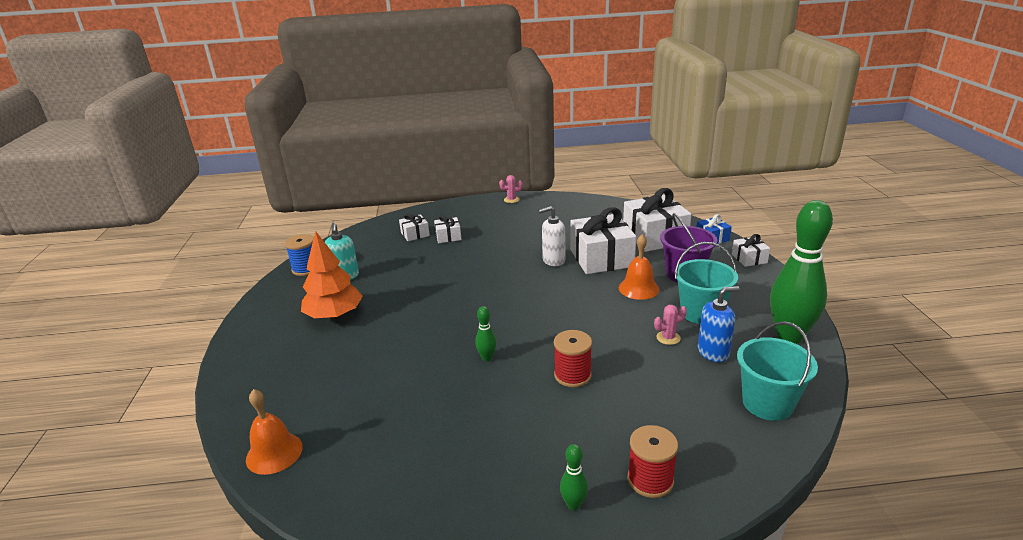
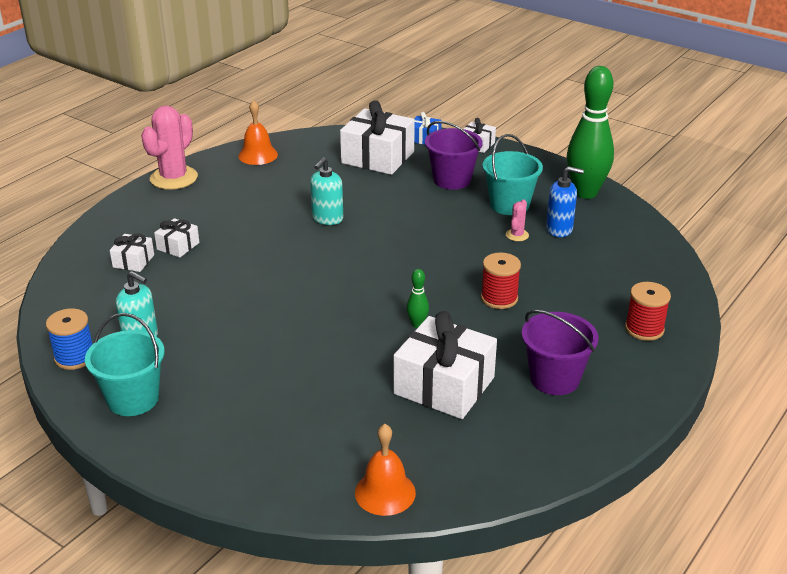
camera: 50 degrees left, 5 degrees up
(334, 315) = (210, 375): orange tree -> none
(505, 464) = (554, 379): none -> purple bucket
(511, 200) = (174, 178): pink cactus -> pink cactus, size x2.22
(553, 260) = (327, 219): white soap dispenser -> turquoise soap dispenser
(573, 505) = (629, 371): green bowling pin -> none
(601, 258) = (365, 197): white gift -> white gift (444, 385)
(638, 288) = (437, 208): orange bell -> orange bell (258, 155)
(713, 352) = (559, 229): blue soap dispenser -> blue soap dispenser turned 75 degrees clockwise
(767, 403) = (635, 244): turquoise bucket -> turquoise bucket (133, 399)

